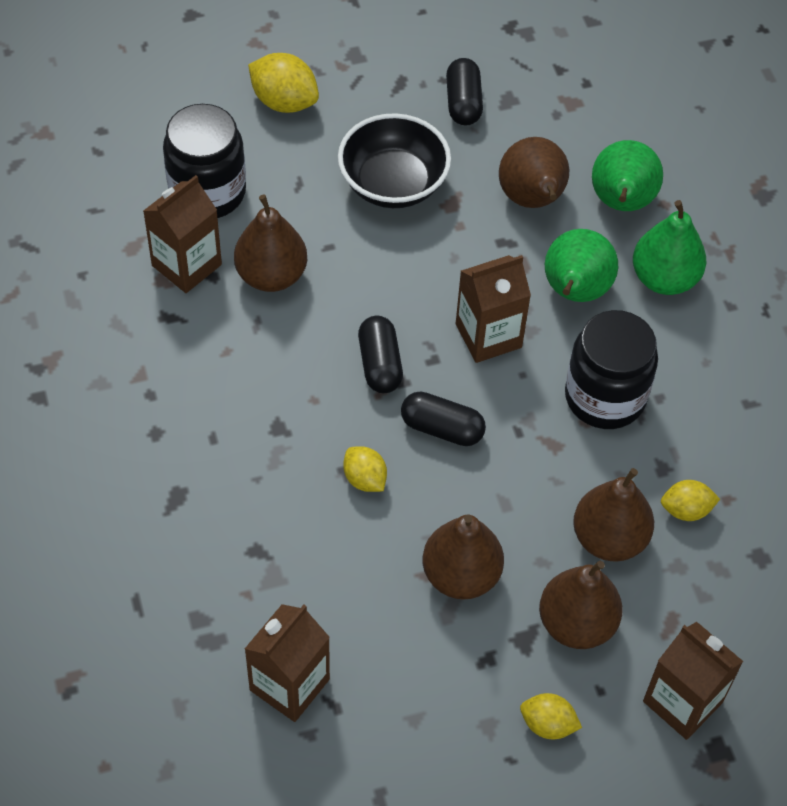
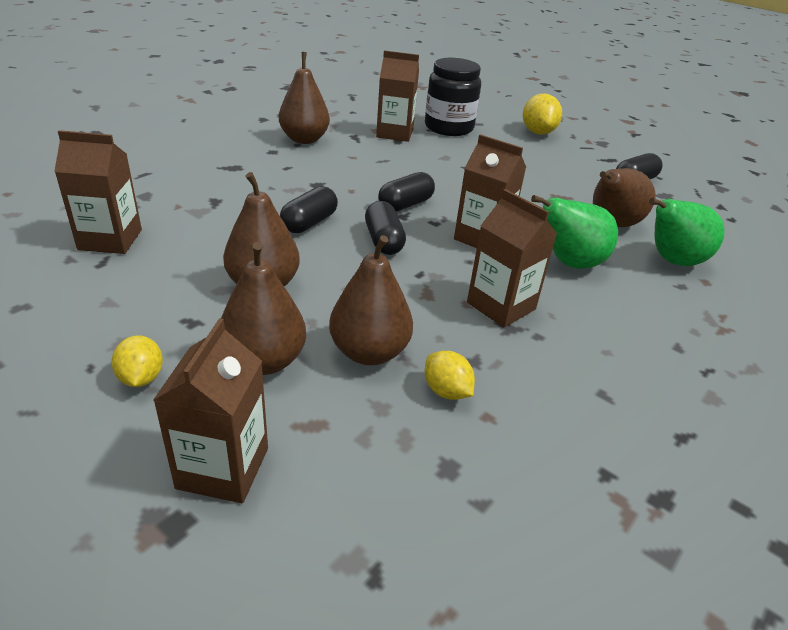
camera: 55 degrees right, 20 degrees down
(271, 275) = (421, 156): brown pear -> brown pear (304, 139)
(365, 479) = (309, 223): yellow lemon -> black capsule
(393, 184) = (540, 175): black bowl -> none
(605, 397) = (501, 306): black jar -> brown carton
(664, 278) = (645, 302): green pear -> none

